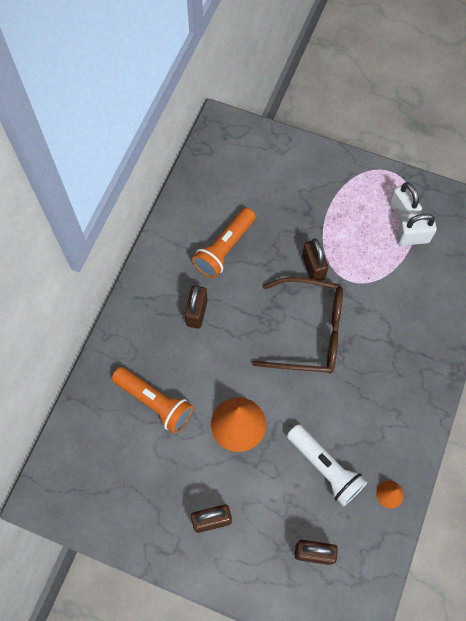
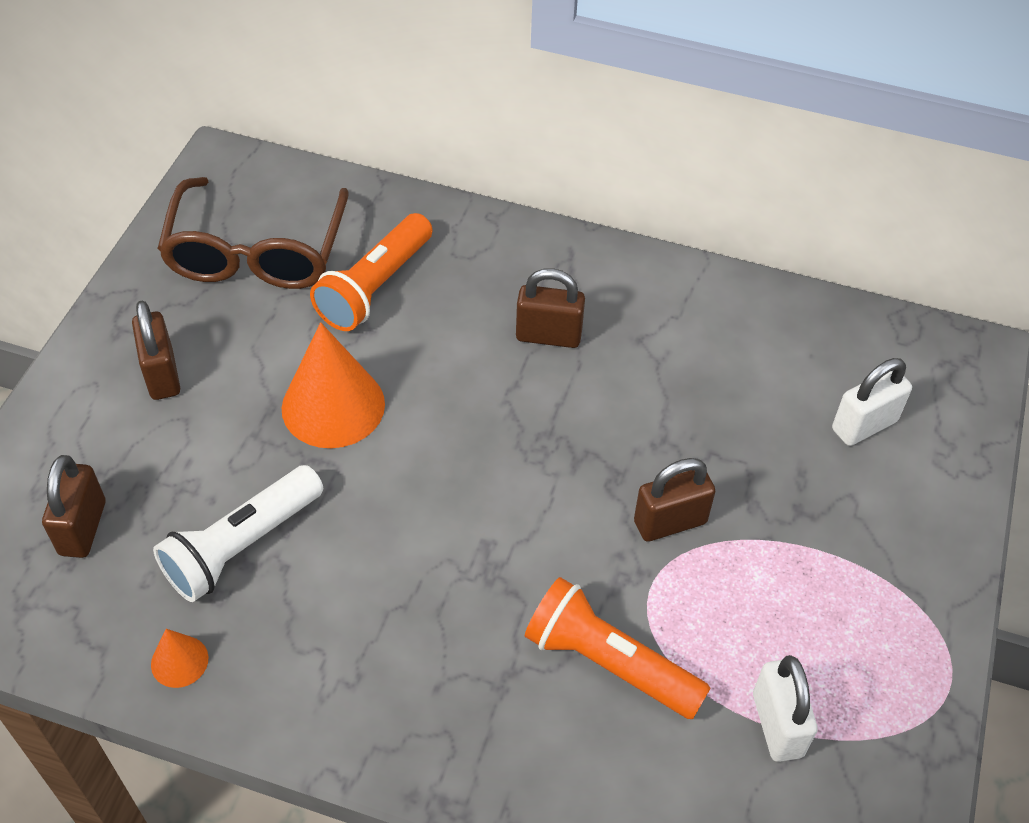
camera: 85 degrees right, 15 degrees down
(224, 249) = (688, 371): orange flashlight -> orange flashlight (609, 662)
(309, 332) = (524, 516): brown glasses -> brown glasses (256, 253)
(402, 213) = (842, 703): white padlock -> white padlock (864, 425)

